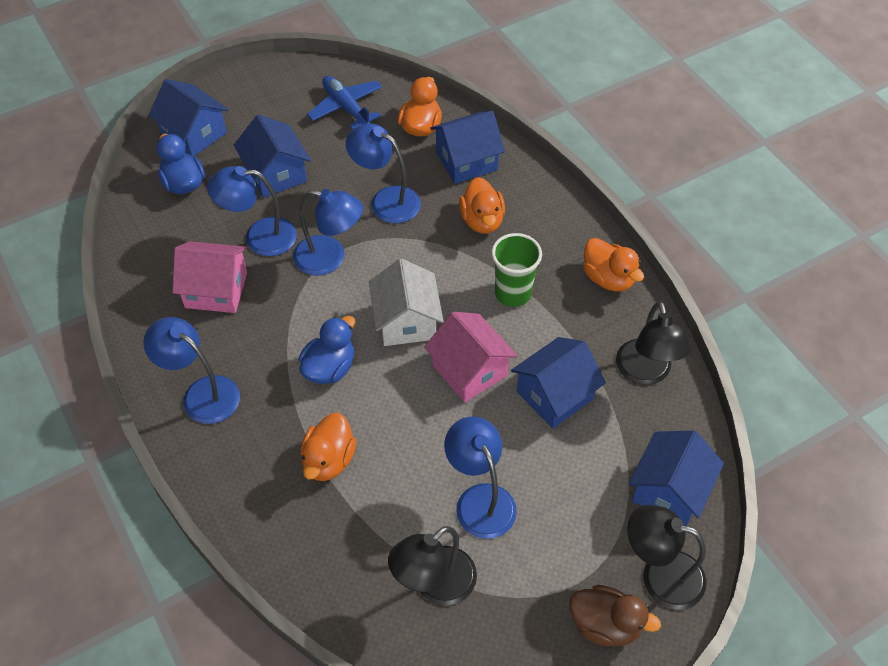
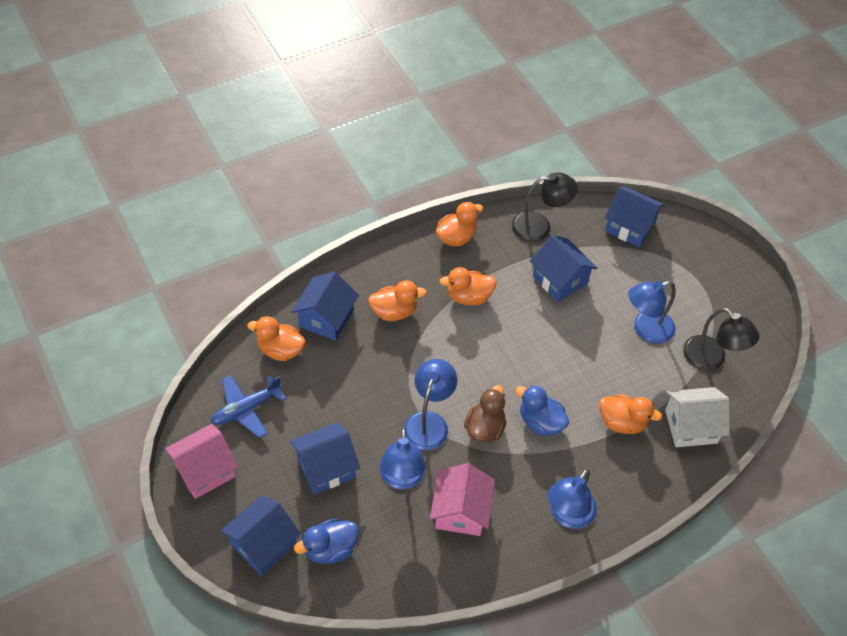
camera: 90 degrees left, 0 degrees up
(386, 200) = (366, 379): blue lamp -> none
(406, 321) = (495, 368): white house -> white house (691, 426)
(466, 161) = (326, 318): blue house -> blue house turned 45 degrees clockwise
(470, 370) = (540, 329): pink house -> pink house (205, 470)
(513, 293) = (469, 297): green cup -> orange duck
(605, 625) = (724, 271): brown duck -> brown duck (485, 428)
(660, 575) = (688, 240): black lamp -> none

